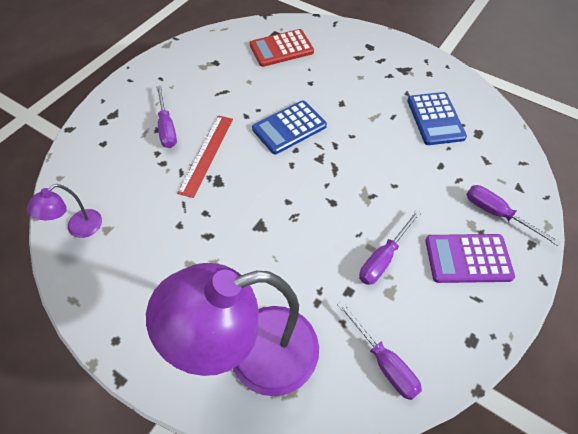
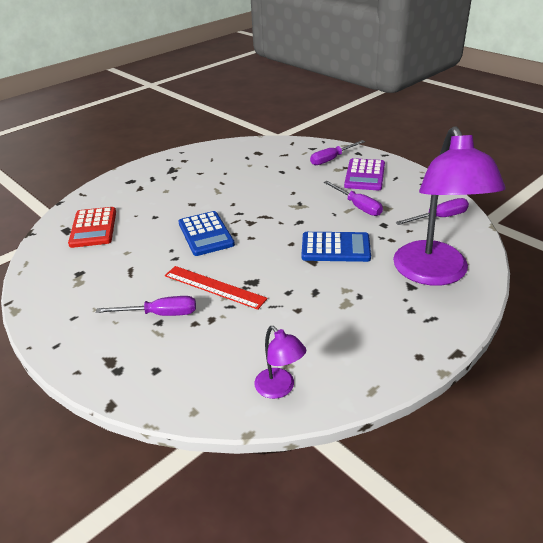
camera: 75 degrees left, 20 degrees down
(435, 119) = (235, 166): blue calculator -> blue calculator (335, 248)

